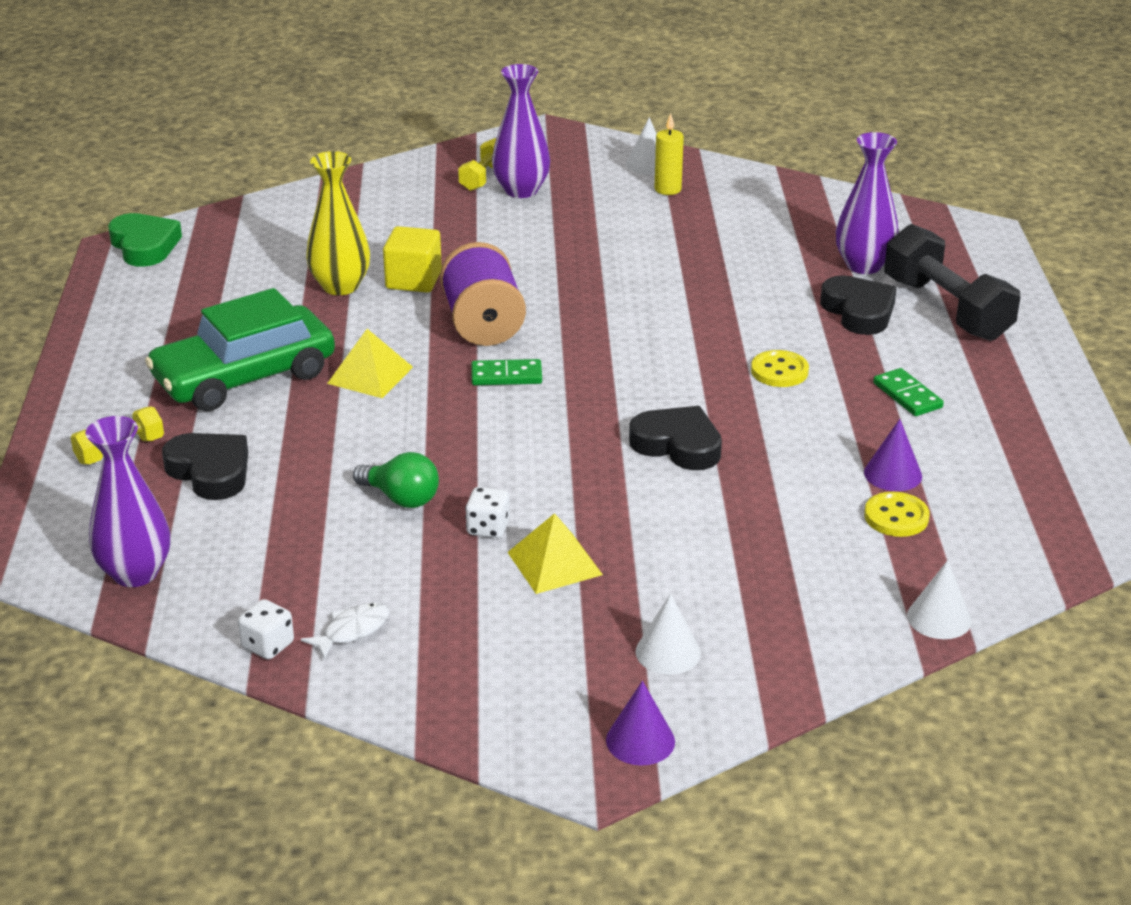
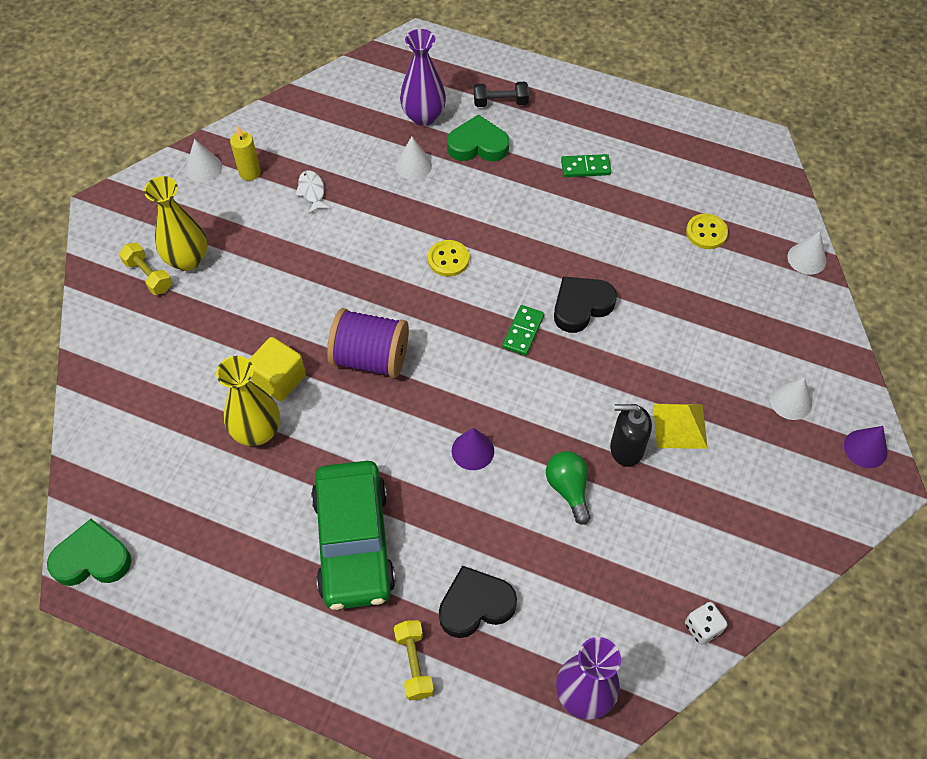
camera: 65 degrees left, 25 degrees up
(352, 631) = (706, 569): white fish -> white fish (312, 192)
(370, 375) = (399, 455): yellow pyramid -> none
(401, 498) = (568, 489): green light bulb -> green light bulb turned 75 degrees counterclockwise
(488, 528) = (626, 449): white dice -> black soap dispenser
(506, 376) = (448, 369): green domino -> green domino (523, 332)
(521, 190) = (187, 259): purple vase -> yellow vase
(779, 371) = (525, 217): yellow button -> yellow button (448, 259)
(780, 279) = (413, 165): none -> white cone
(859, 311) = (478, 145): black heart -> green heart
(893, 474) = (663, 214): purple cone -> purple cone (472, 450)
(946, 309) = (500, 102): black dumbbell -> black dumbbell, size x0.52

